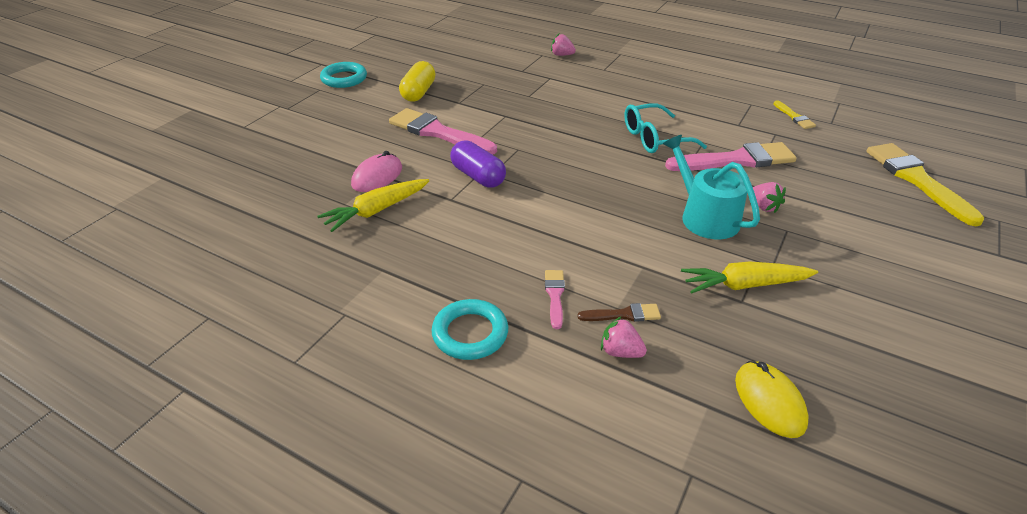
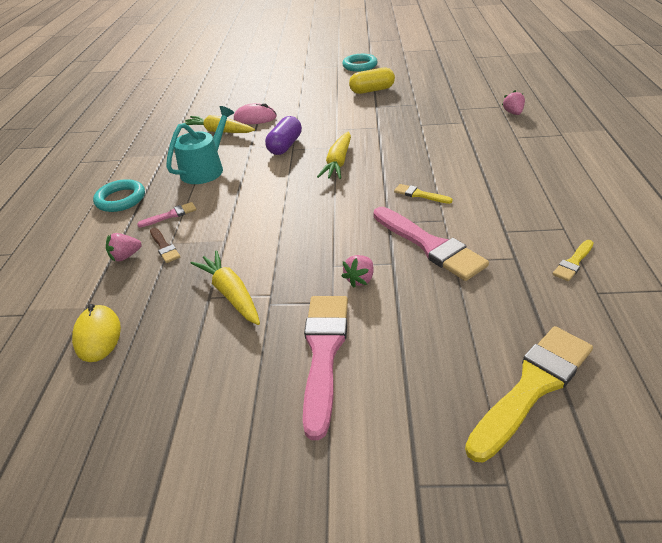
camera: 65 degrees right, 0 degrees up
(438, 133) = (326, 115): pink brush -> pink brush (324, 353)
(553, 157) = (338, 162): none -> yellow carrot
(620, 352) = (126, 256): pink strawberry -> pink strawberry turned 120 degrees counterclockwise
(655, 138) = (419, 194): turquoise glasses -> yellow brush
(705, 216) = (315, 251): turquoise watering can -> turquoise watering can (205, 169)
(769, 401) = (98, 335): yellow mouse -> yellow mouse turned 60 degrees counterclockwise

